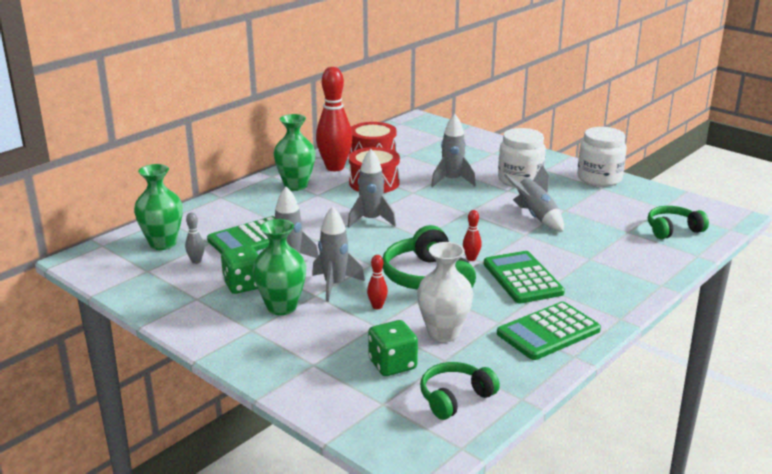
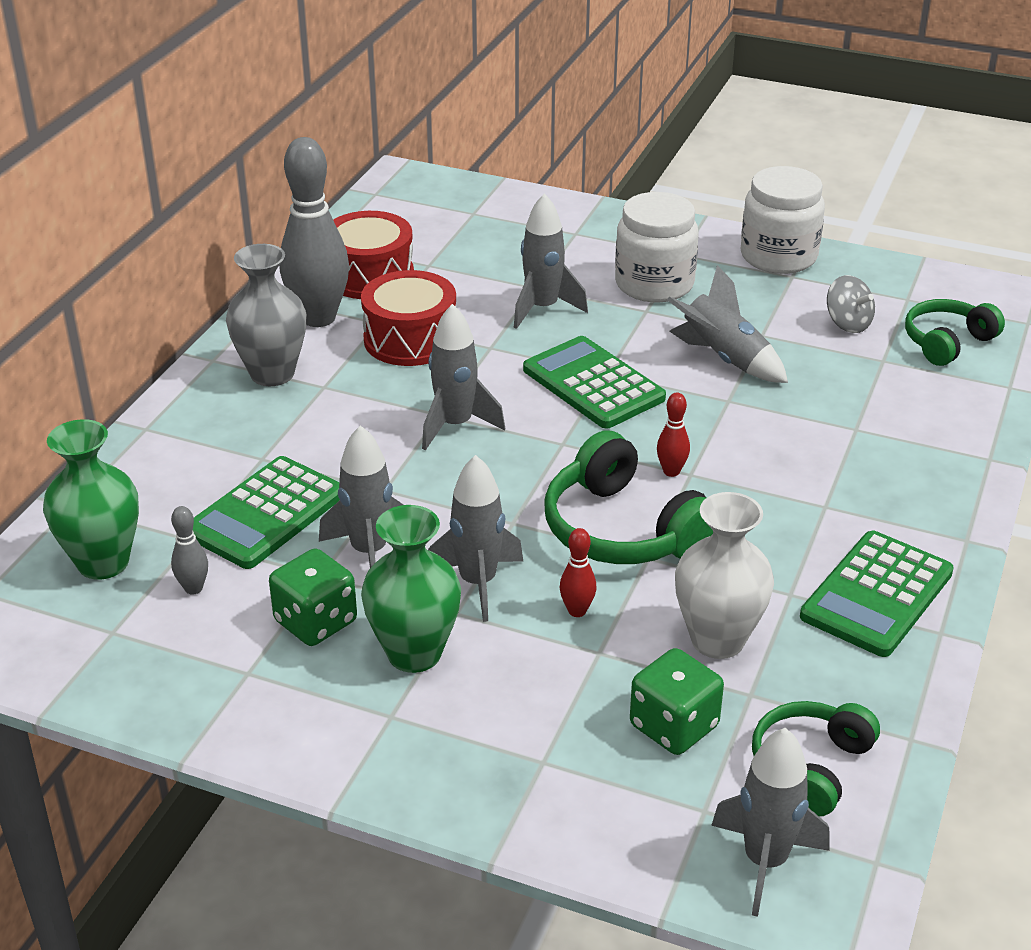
camera: 20 degrees left, 10 degrees up
(296, 185) = (272, 374): green vase -> grey vase
(335, 167) = (318, 318): red bowling pin -> grey bowling pin
(399, 433) = (765, 861): none -> grey rocket
(522, 278) = (776, 494): green calculator -> green calculator (593, 384)
(618, 213) = (847, 324): none -> grey spinning top

